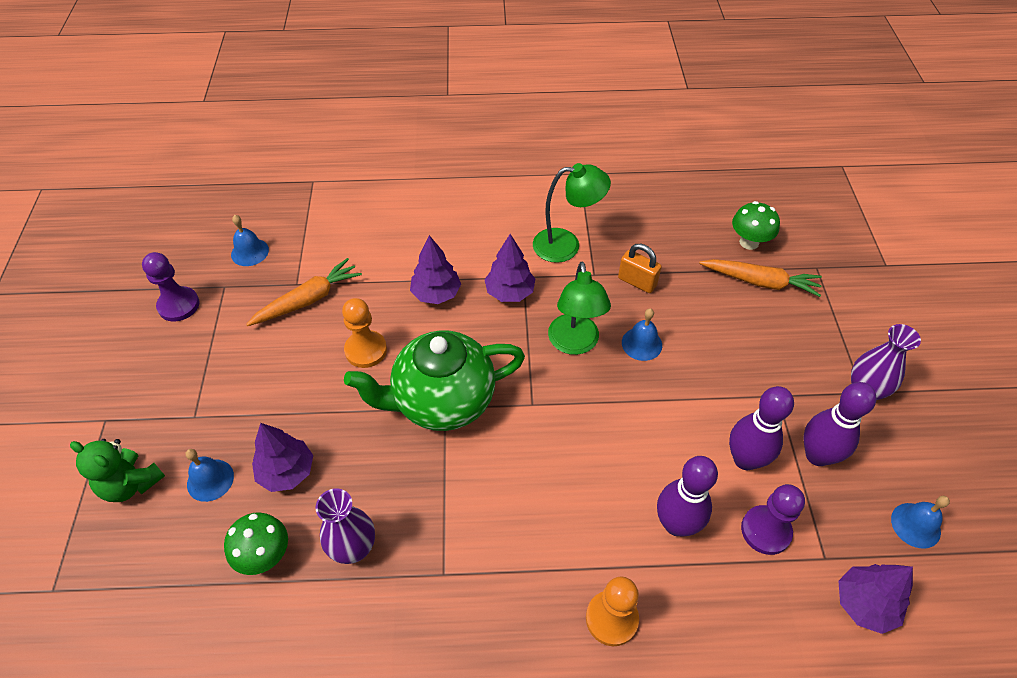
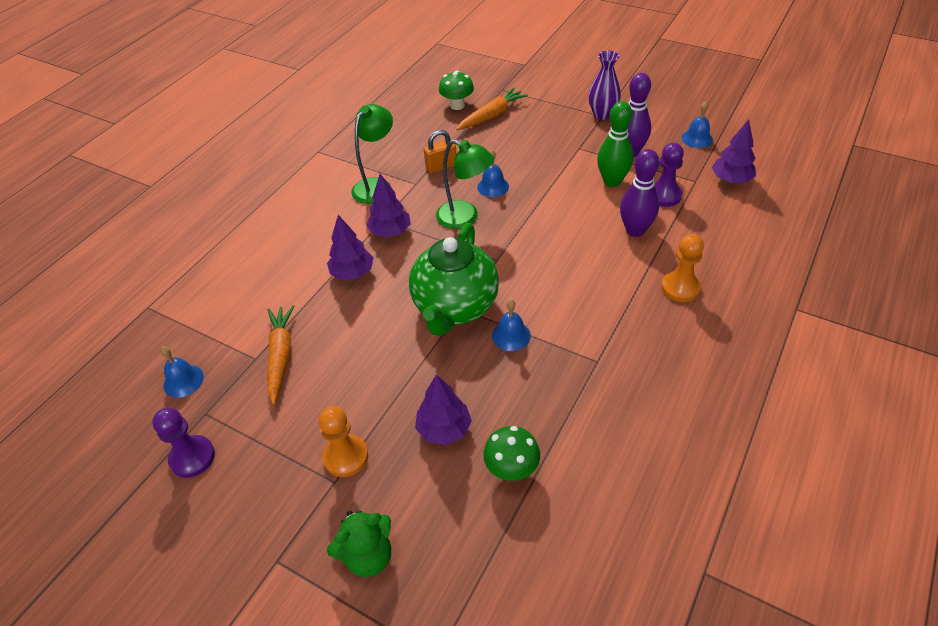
camera: 55 degrees left, 5 degrees down
(210, 480) = (411, 488): blue bell -> blue bell (511, 335)
(353, 548) = (543, 407): purple vase -> none
(366, 350) = (368, 336): orange pawn -> orange pawn (346, 457)
(745, 459) = (612, 181): purple bowling pin -> green bowling pin

